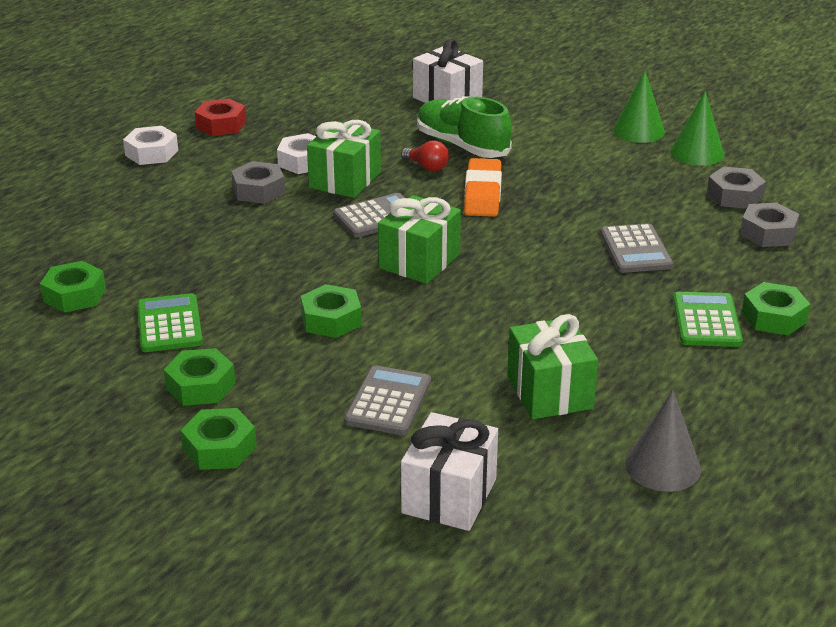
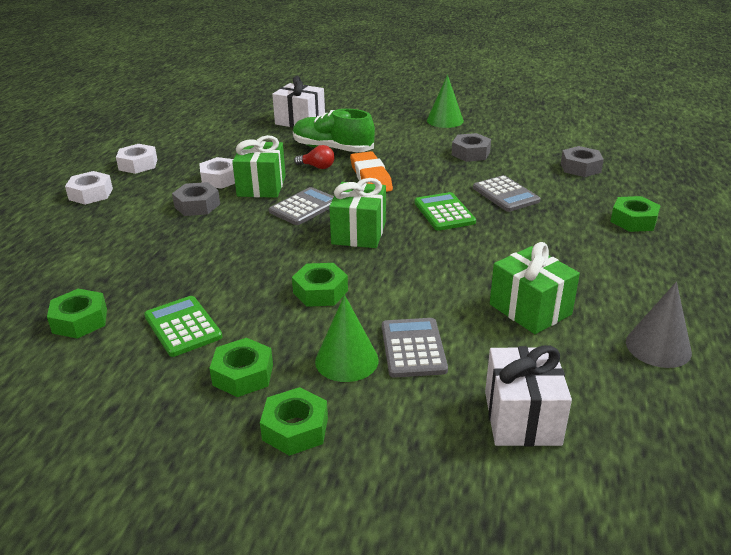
camera: 20 degrees left, 0 degrees up
(221, 125) = (138, 164): red nut -> white nut
(697, 153) = (493, 127): green cone -> green cone (346, 360)
(706, 321) = (593, 232): green calculator -> green calculator (444, 212)
(735, 196) = (539, 149): grey nut -> grey nut (470, 153)

